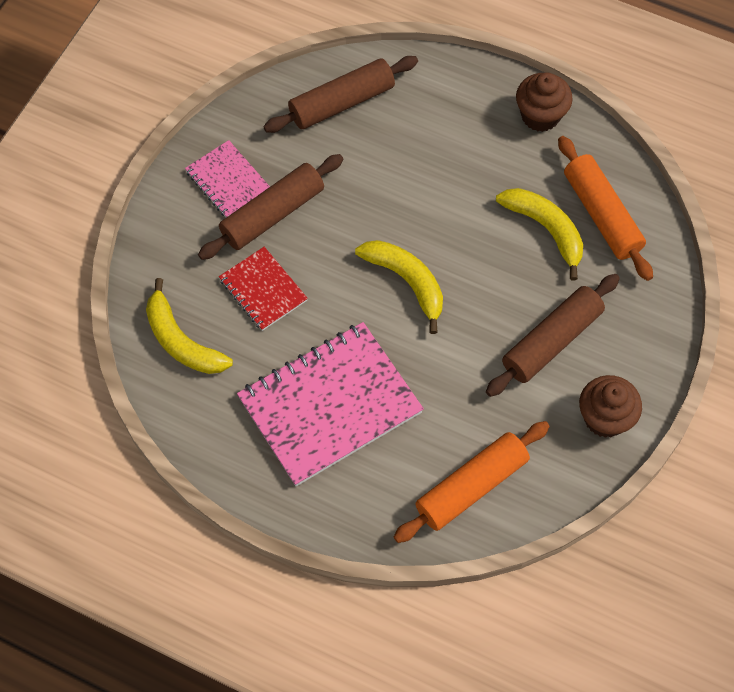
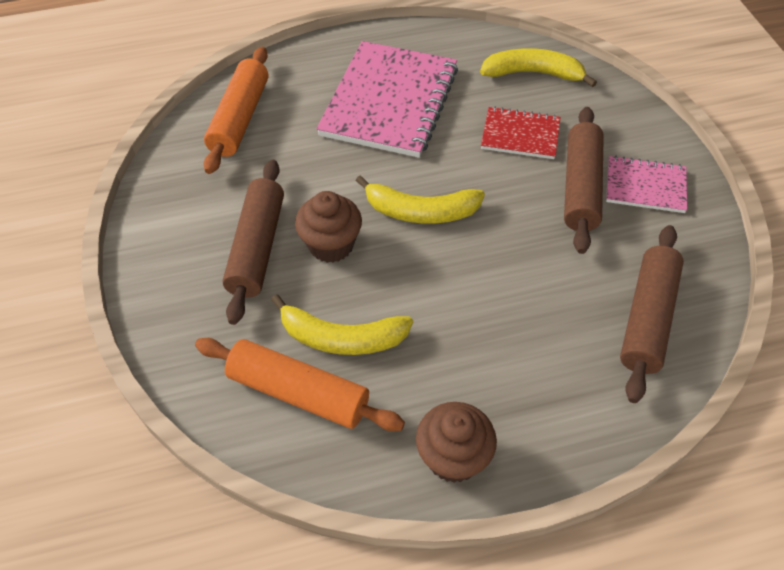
camera: 140 degrees right, 10 degrees down
(605, 418) = (166, 221): brown cupcake -> brown cupcake (331, 245)

